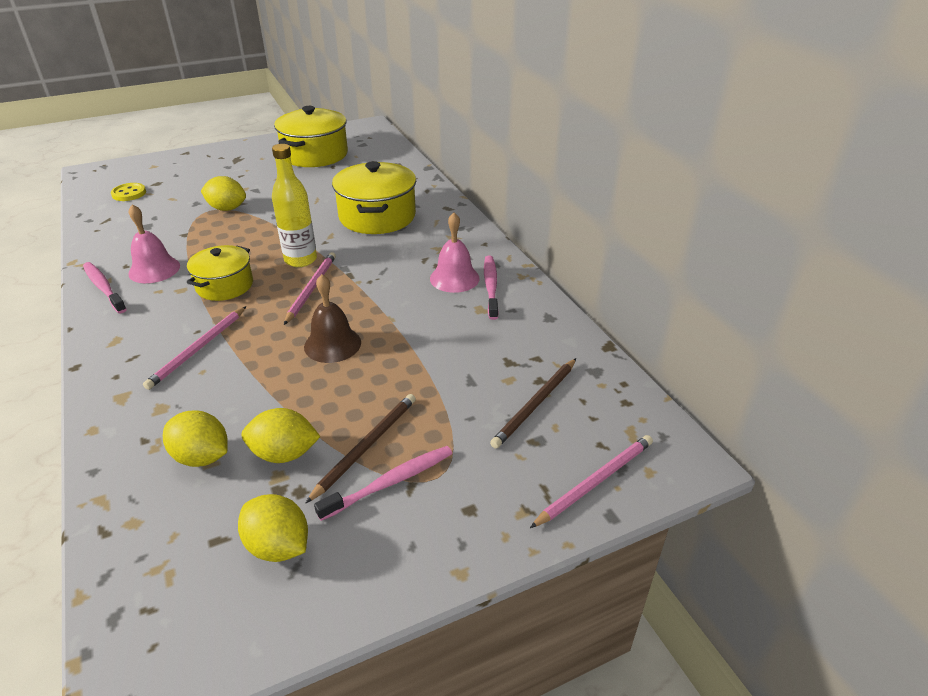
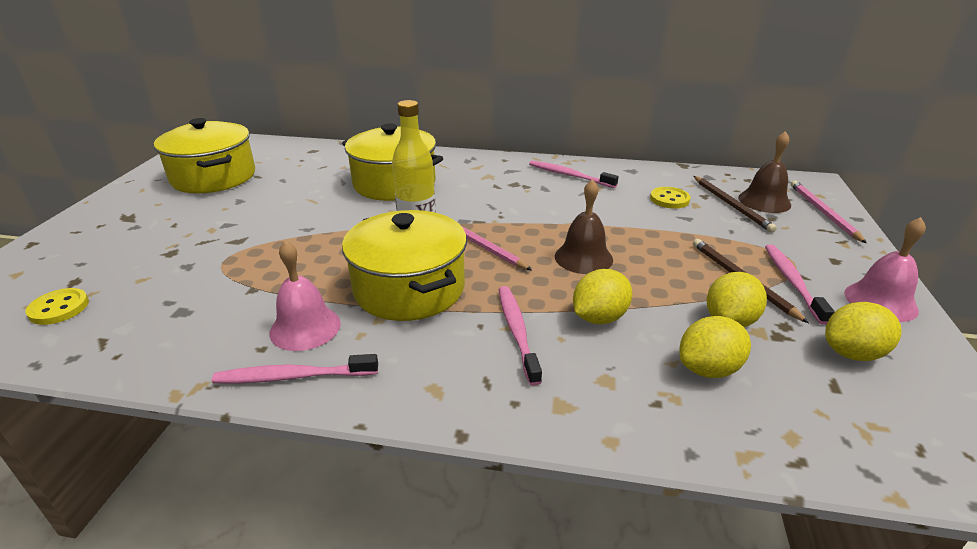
camera: 55 degrees left, 5 degrees down
(198, 349) = (517, 332): pink pencil -> pink toothbrush
(225, 285) = (409, 288): yellow pot -> yellow pot, size x1.59
(227, 208) = (239, 250): yellow lemon -> yellow lemon (599, 317)
(454, 278) = (541, 183): pink bell -> pink bell (880, 301)
(503, 359) = (669, 199): none -> yellow button
(575, 427) = (764, 201): none -> brown bell

